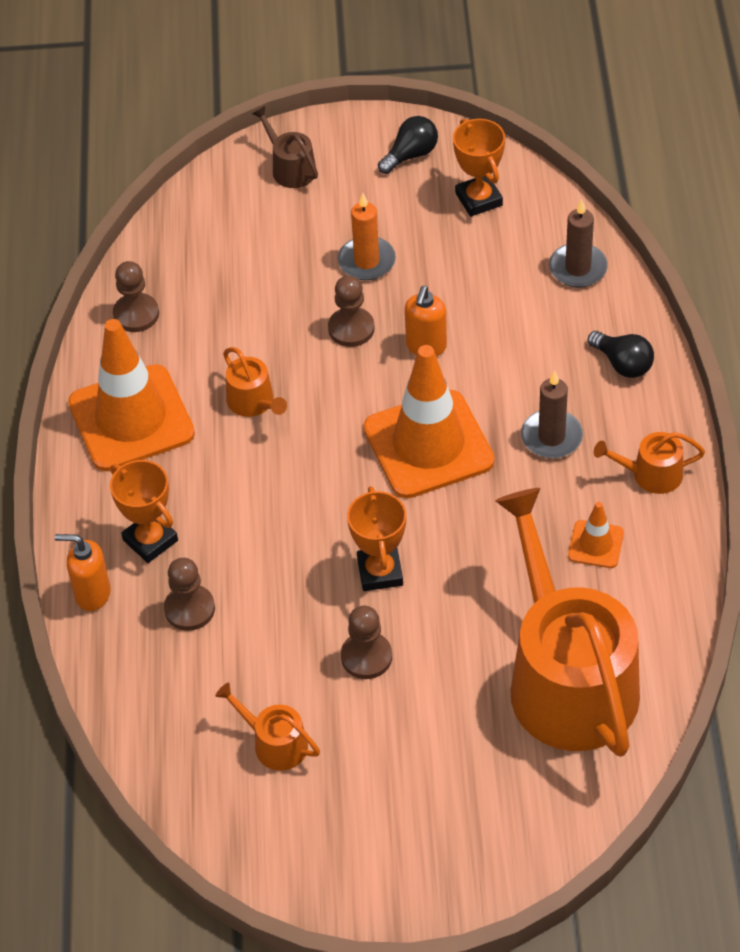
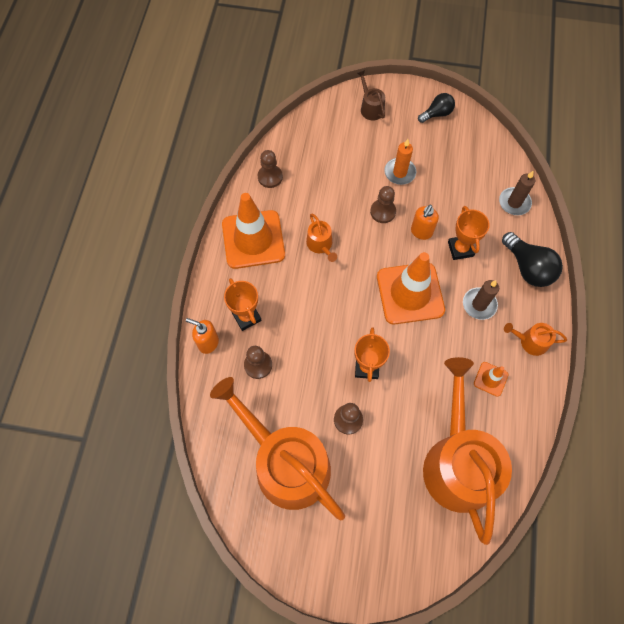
camera: 10 degrees right, 15 degrees up
(274, 743) = (285, 462): orange watering can -> orange watering can, size x2.47
(478, 199) = (468, 148): orange trophy -> orange trophy (460, 249)
(622, 364) = (528, 268): black light bulb -> black light bulb, size x1.60

